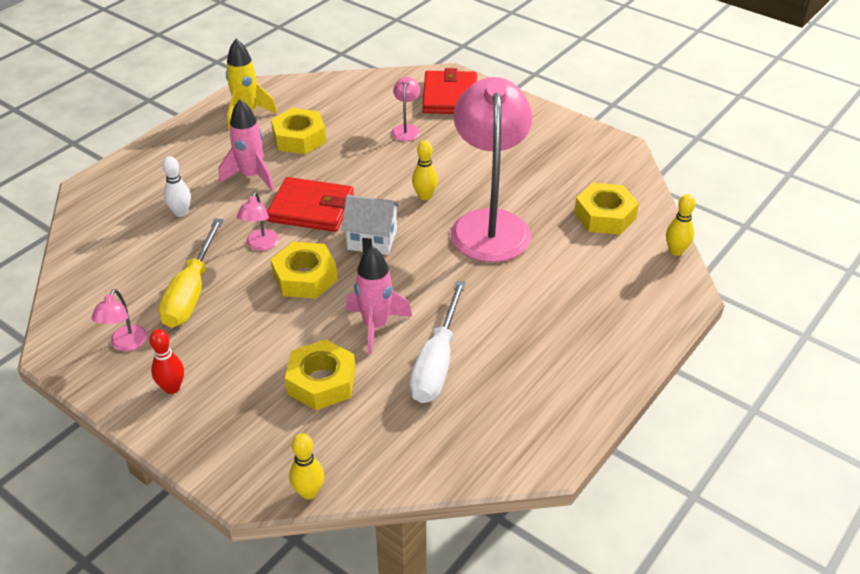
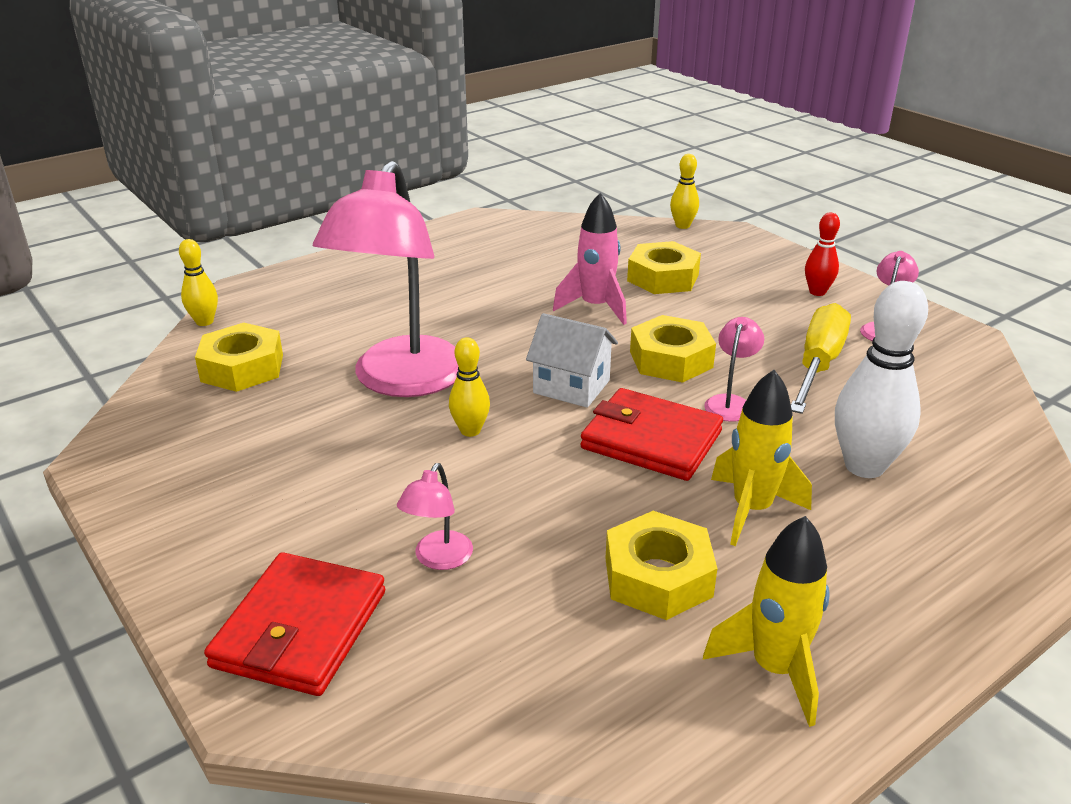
camera: 165 degrees left, 10 degrees down
(181, 212) = (864, 466): white bowling pin -> white bowling pin, size x1.83
(251, 176) = (751, 510): pink rocket -> yellow rocket
(437, 362) = (543, 275): white screwdriver -> none

